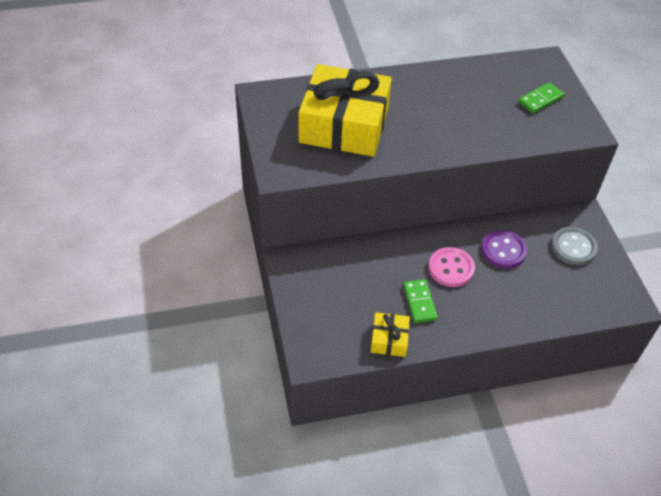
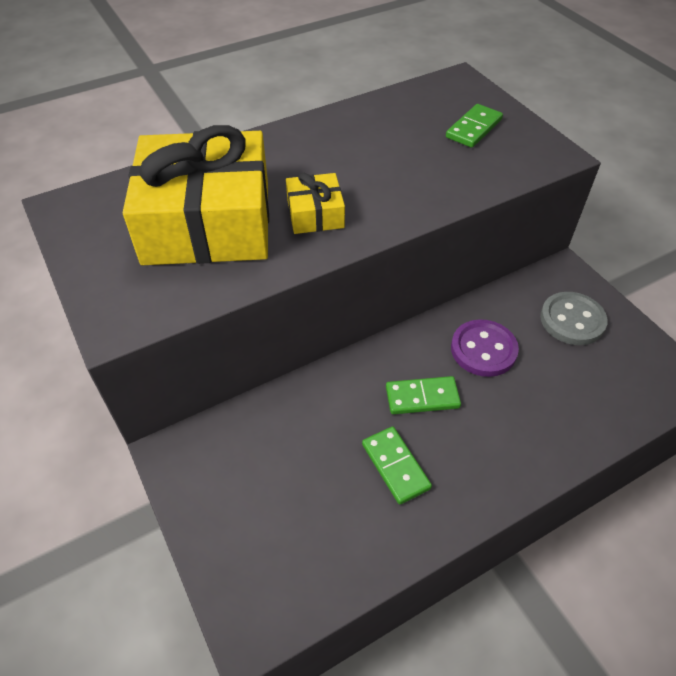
camera: 15 degrees left, 0 degrees up
(389, 339) = (369, 547): yellow gift -> yellow gift (315, 214)
(451, 268) = (422, 397): pink button -> green domino

